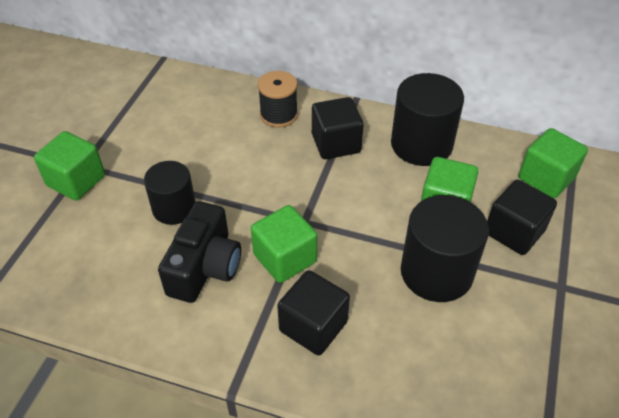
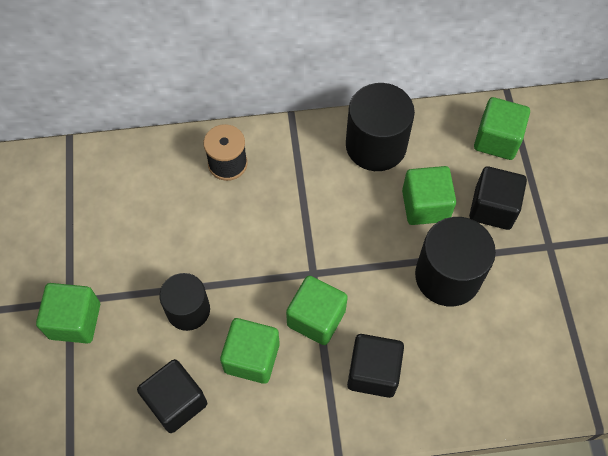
camera: 25 degrees left, 15 degrees up
(205, 267) = (252, 357): black camera -> green cube
(336, 143) = (298, 175): black cube -> black cube (176, 402)

